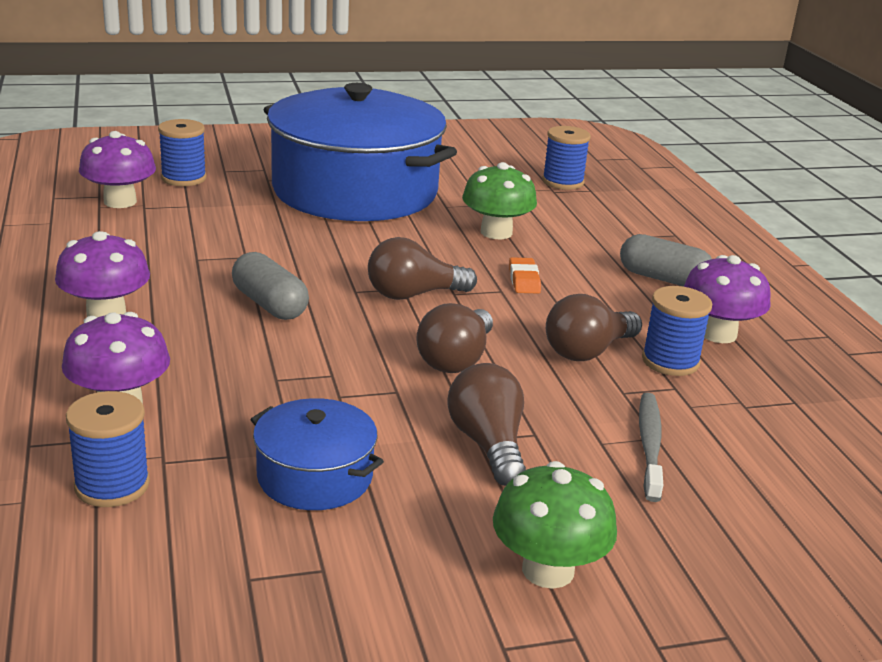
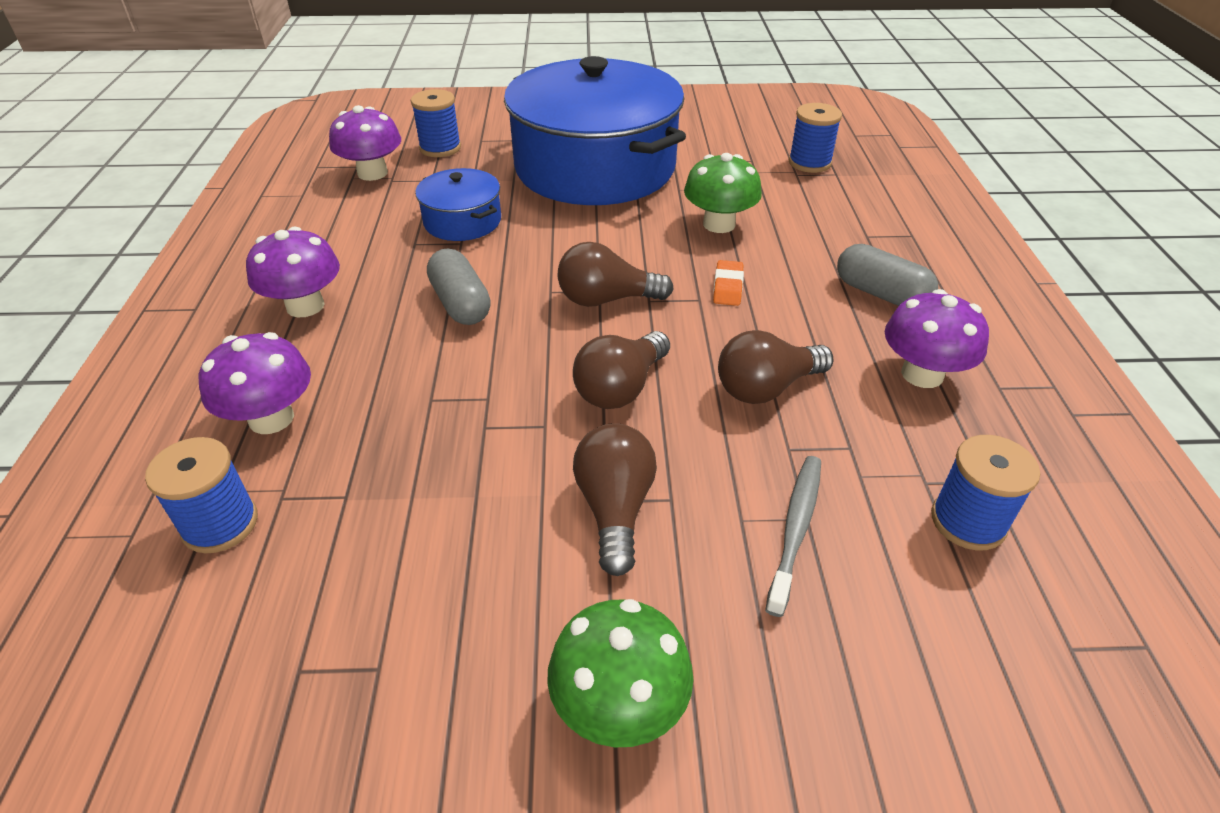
camera: 15 degrees right, 15 degrees up
(315, 476) = (419, 534): blue pot -> blue pot (462, 221)
(670, 361) = (855, 409): blue spool -> blue spool (968, 521)

